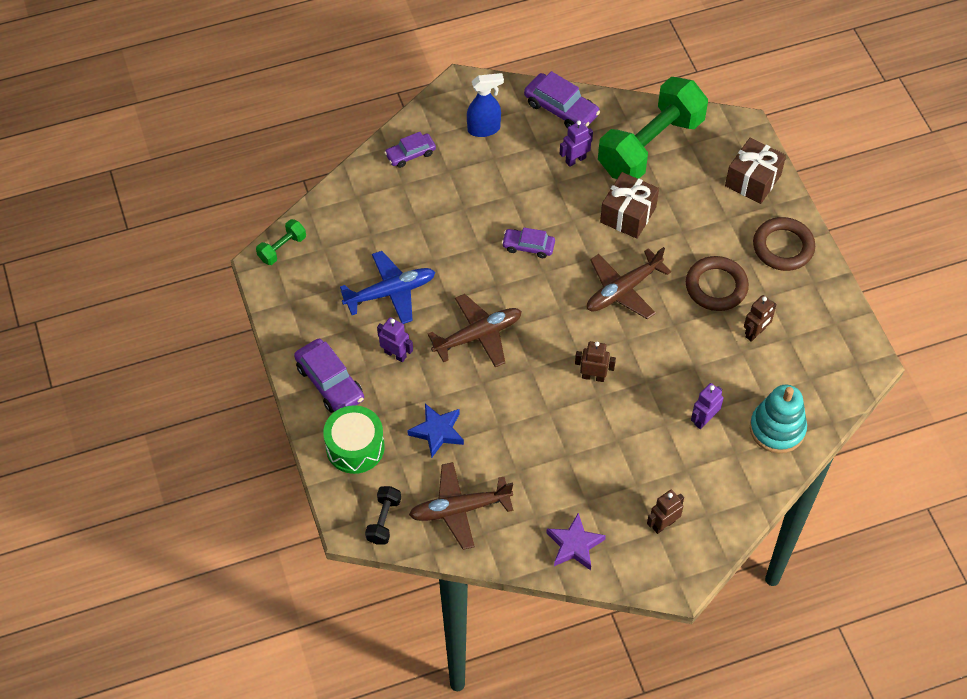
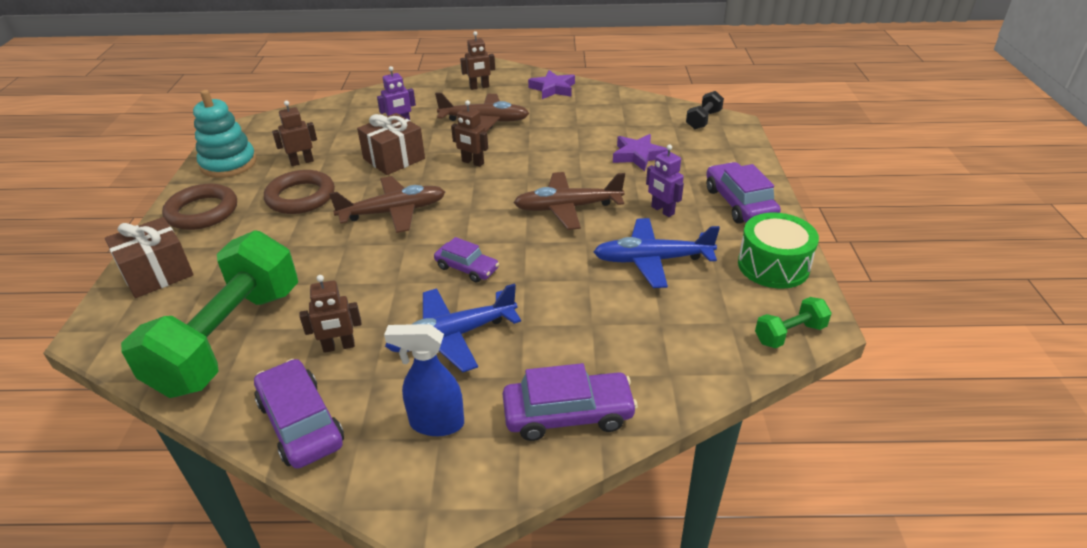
camera: 160 degrees left, 20 degrees down
(355, 447) = (720, 160): green drum -> green drum (773, 265)
(410, 154) = (568, 414): purple car -> purple car, size x1.57
(437, 432) = (638, 156): blue star -> purple star
(460, 509) = (635, 116): brown plane -> brown plane (484, 121)
(506, 187) = (452, 336): none -> blue plane
(575, 160) = (339, 346): purple robot -> brown robot
(628, 215) = (329, 272): brown gift -> brown gift (394, 159)
(650, 146) = (229, 339): green dumbbell -> green dumbbell turned 45 degrees counterclockwise
(777, 429) = (348, 112): turquoise stacking toy -> turquoise stacking toy (228, 164)

